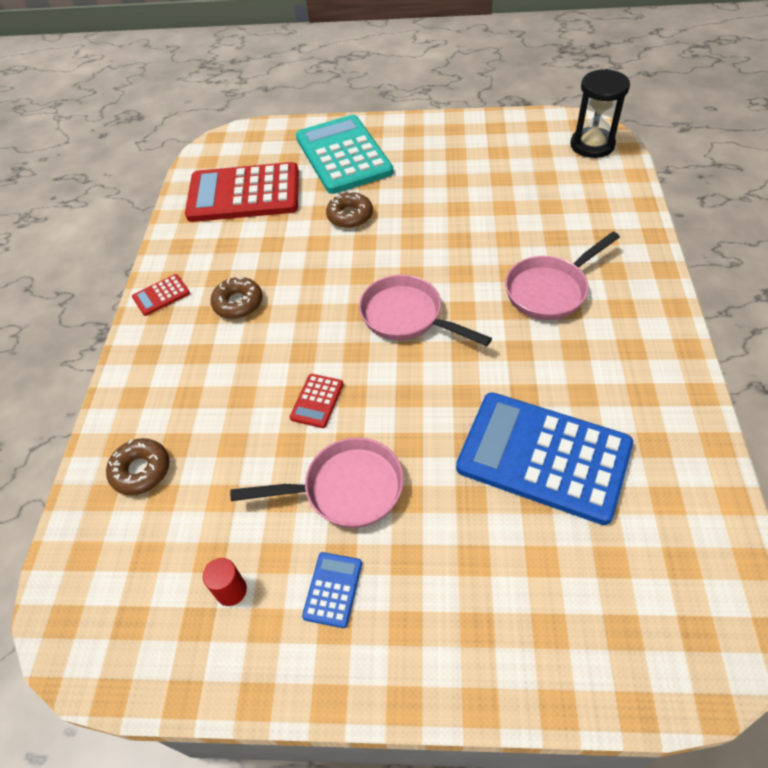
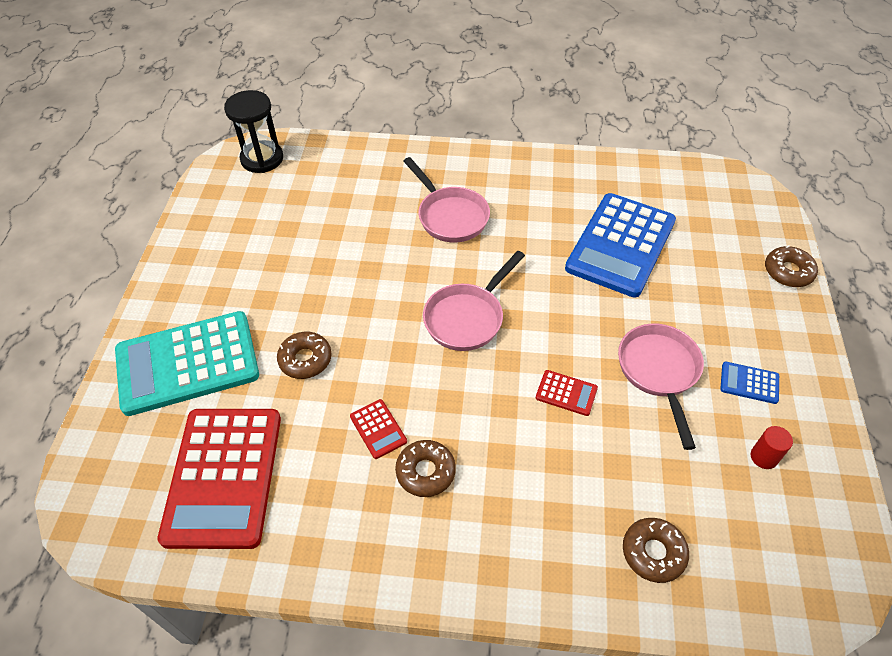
camera: 90 degrees left, 0 degrees up
(161, 295) = (397, 565): red calculator -> red calculator (378, 429)
(538, 680) = (788, 271): none -> brown donut

